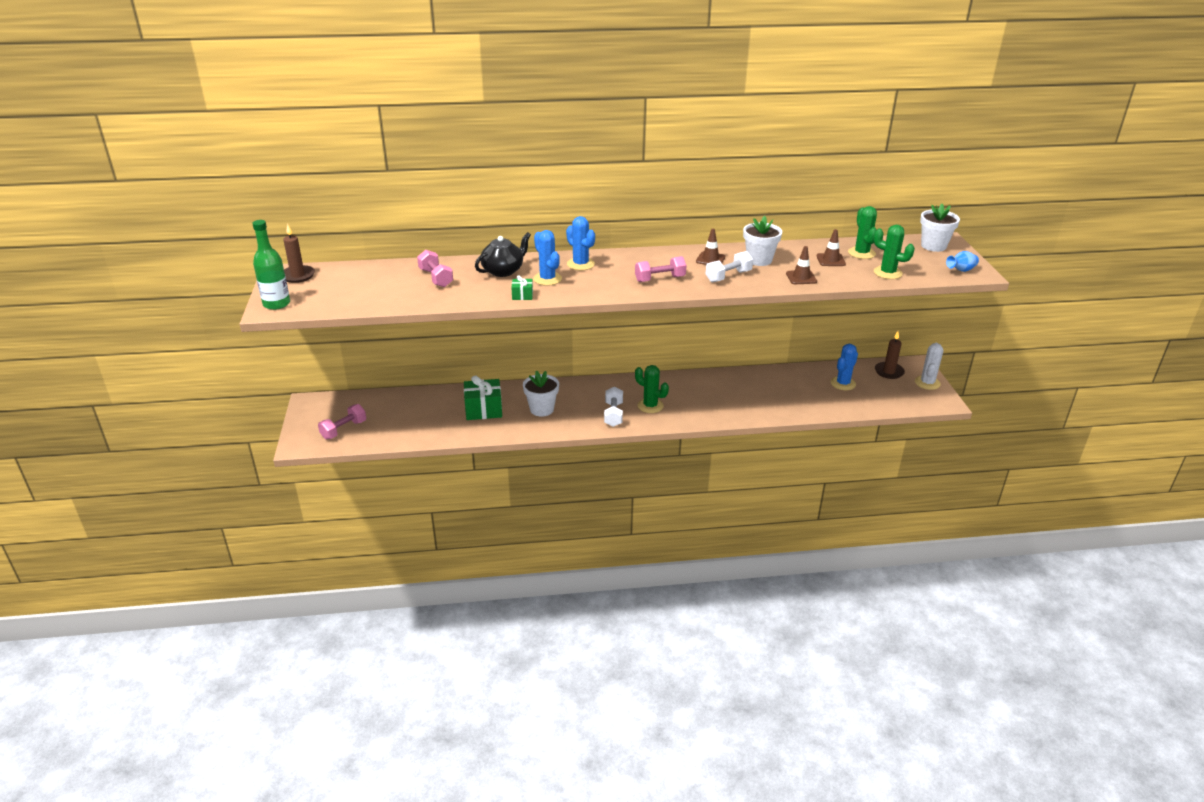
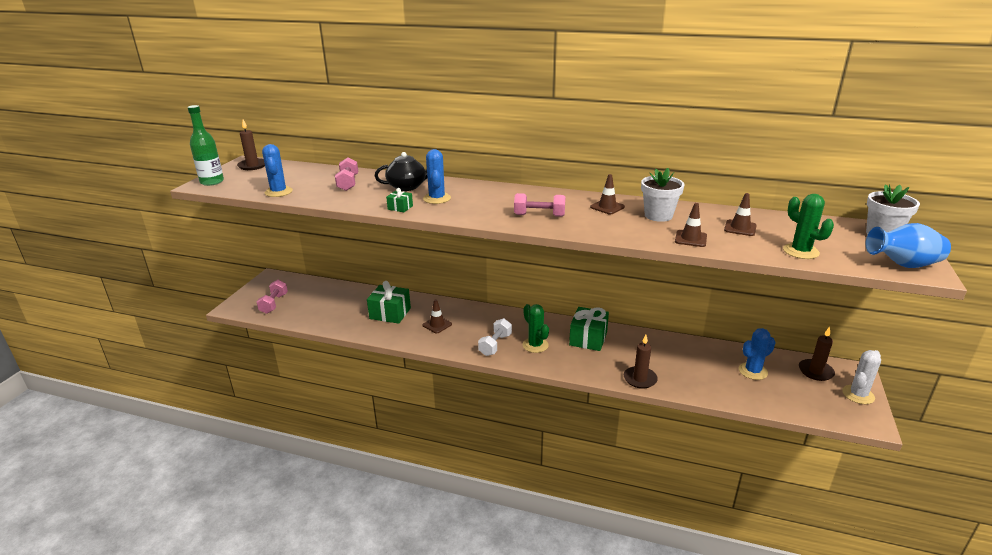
camera: 25 degrees right, 5 degrees down
(344, 430) = (274, 304): pink dumbbell -> pink dumbbell turned 60 degrees counterclockwise
(541, 409) = (437, 325): white flower pot -> brown traffic cone
(580, 264) = (479, 192): blue cactus -> blue cactus (278, 192)
(693, 388) = (588, 338): none -> green gift
(728, 276) = (611, 224): white dumbbell -> none
(759, 413) = (640, 379): none -> brown candle
(861, 253) = (783, 227): green cactus -> none
(961, 270) = (902, 265): blue vase -> blue vase, size x1.74

